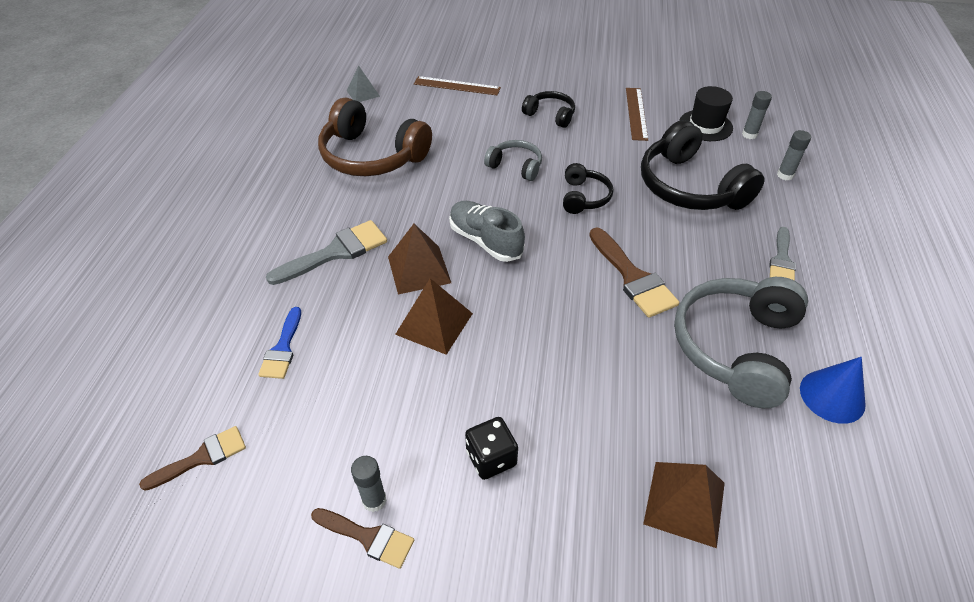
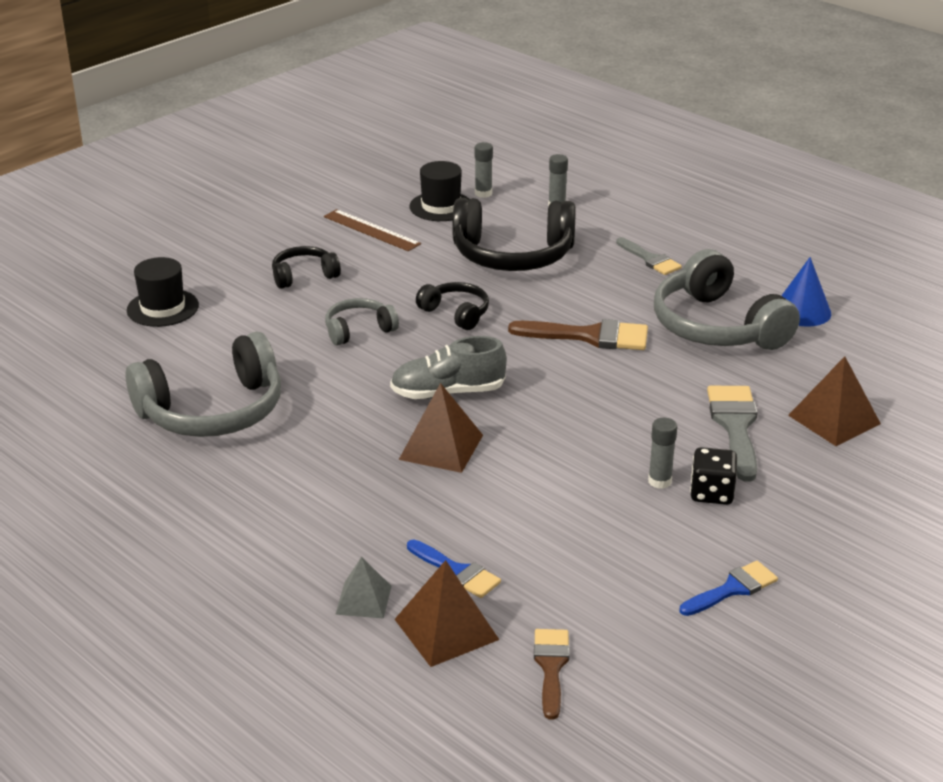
camera: 55 degrees left, 15 degrees down
(336, 252) = (350, 491): grey brush -> grey brush (735, 426)
(363, 93) = (75, 374): grey pyramid -> grey pyramid (363, 600)
(368, 537) = (732, 589): brown brush -> blue brush
(372, 156) = (213, 411): brown headphones -> grey headphones
(374, 500) = (698, 573): grey glue stick -> grey glue stick (659, 481)
(434, 323) = (526, 465): brown pyramid -> brown pyramid (446, 629)
(457, 86) = (163, 308): brown ruler -> black hat

